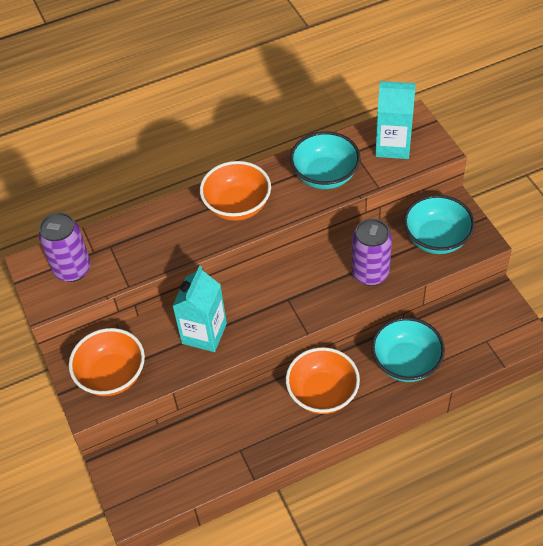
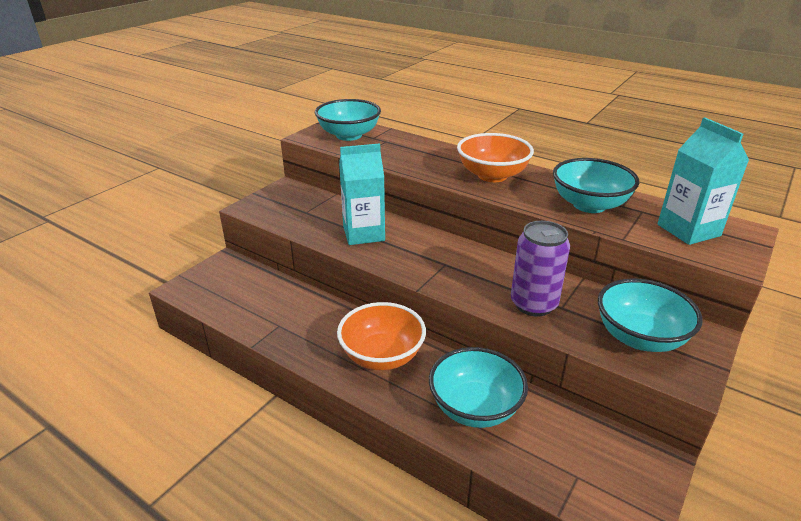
camera: 55 degrees right, 20 degrees down
(72, 269) = (349, 135): purple can -> turquoise bowl
(112, 375) = (286, 207): orange bowl -> none

